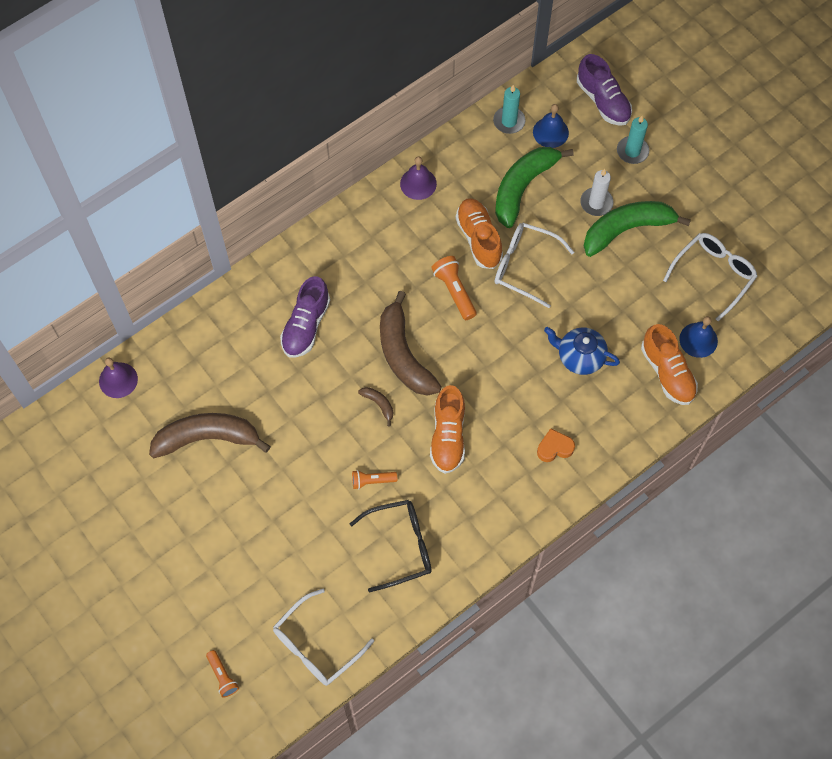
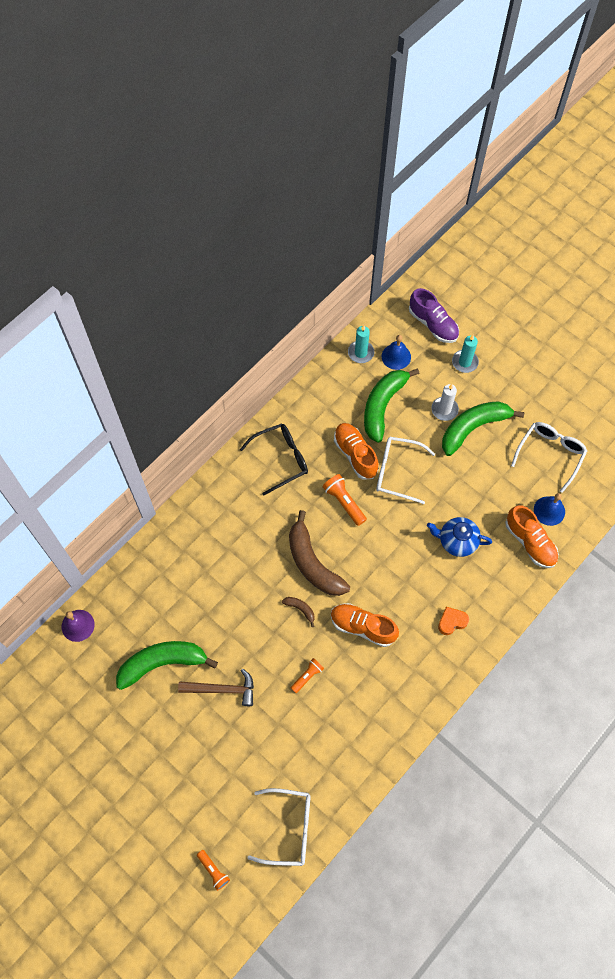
camera: 10 degrees left, 0 degrees up
(207, 438) = (162, 663): brown banana -> green banana
(270, 479) = (222, 689): none -> brown hammer
(306, 326) = (227, 552): purple shoe -> none
(316, 645) = (288, 828): white glasses -> white glasses turned 120 degrees counterclockwise
(372, 481) = (307, 676): orange flashlight -> orange flashlight turned 150 degrees clockwise
(400, 546) = (341, 729): black glasses -> black glasses (280, 459)
(418, 183) = (297, 416): purple bell -> none
(448, 436) = (363, 627): orange shoe -> orange shoe turned 120 degrees clockwise

